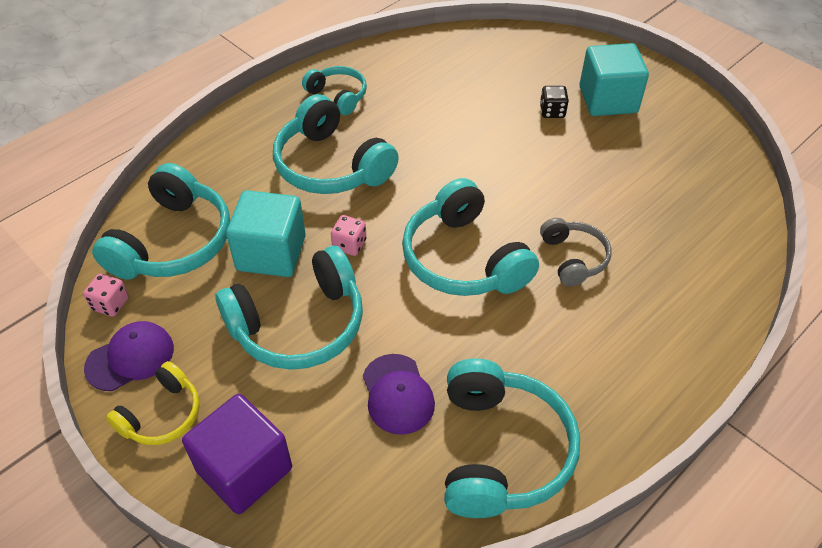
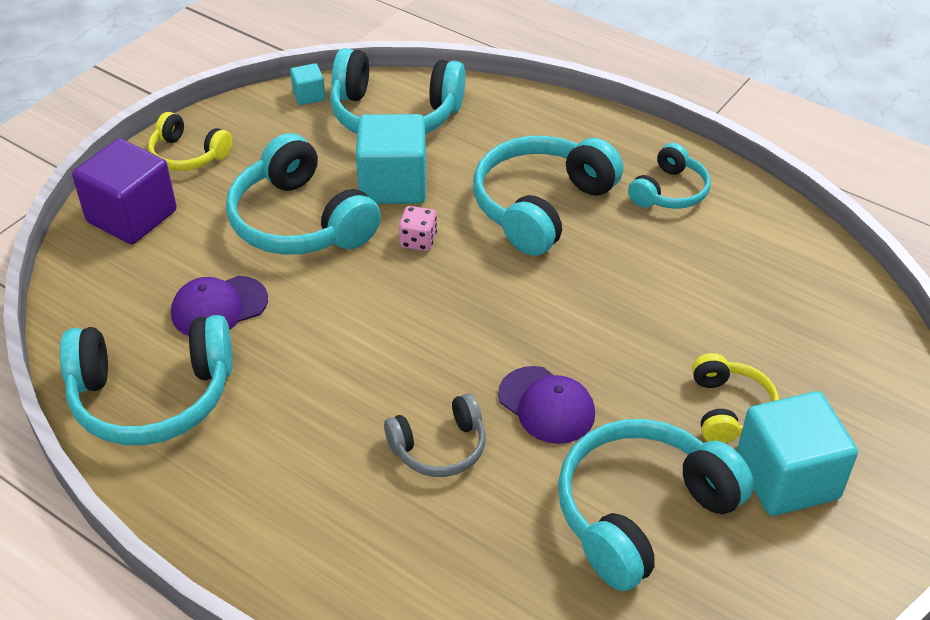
camera: 80 degrees right, 5 degrees down
(110, 304) = (309, 95): pink dice -> turquoise cube
(130, 358) = (248, 122): purple cap -> purple cap (546, 405)
(464, 259) = (417, 340): turquoise headphones -> turquoise headphones (642, 513)
(552, 111) = (729, 409): black dice -> yellow headphones

